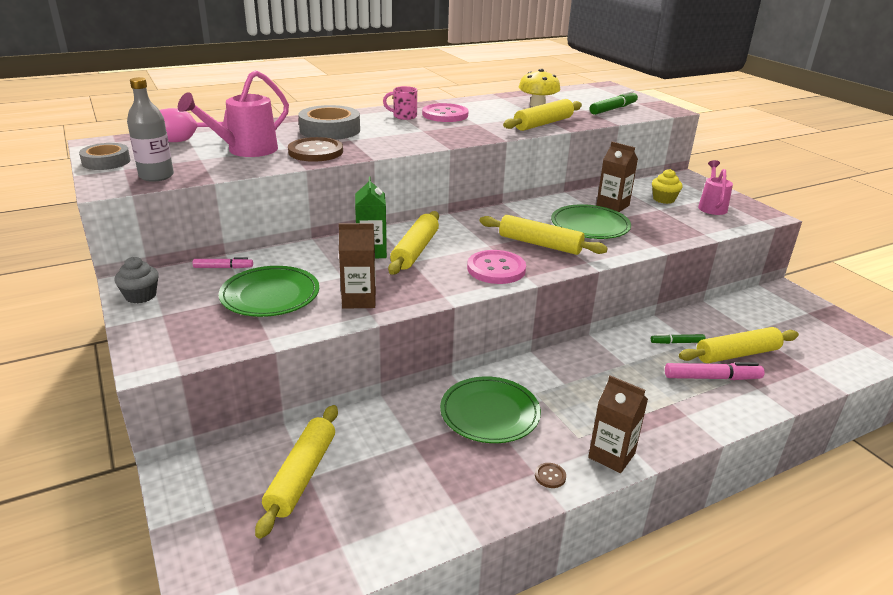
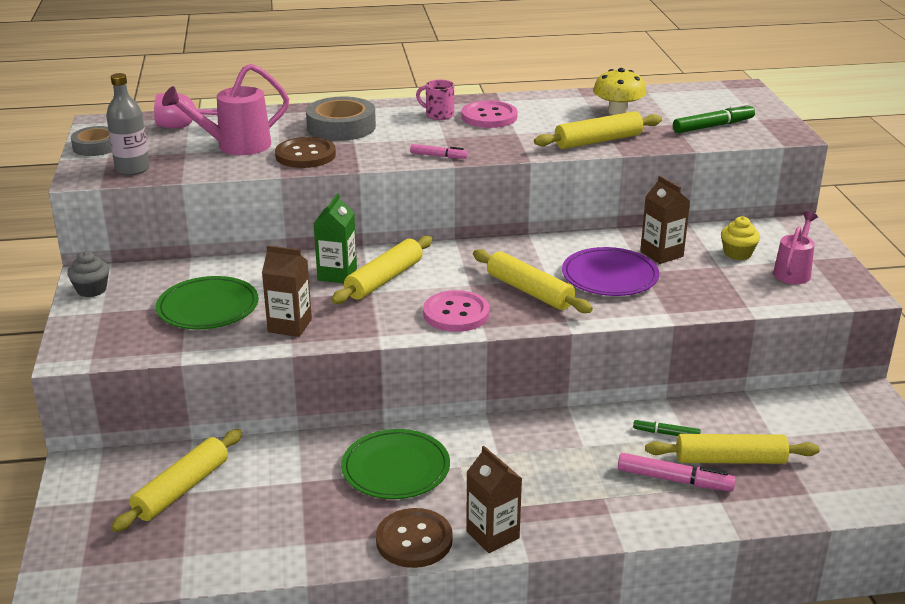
camera: 20 degrees right, 0 degrees up
(223, 267) = (181, 271): pink marker -> pink marker (438, 156)
(550, 476) = (414, 540): brown button -> brown button, size x2.34
(590, 225) = (610, 276): green plate -> purple plate

